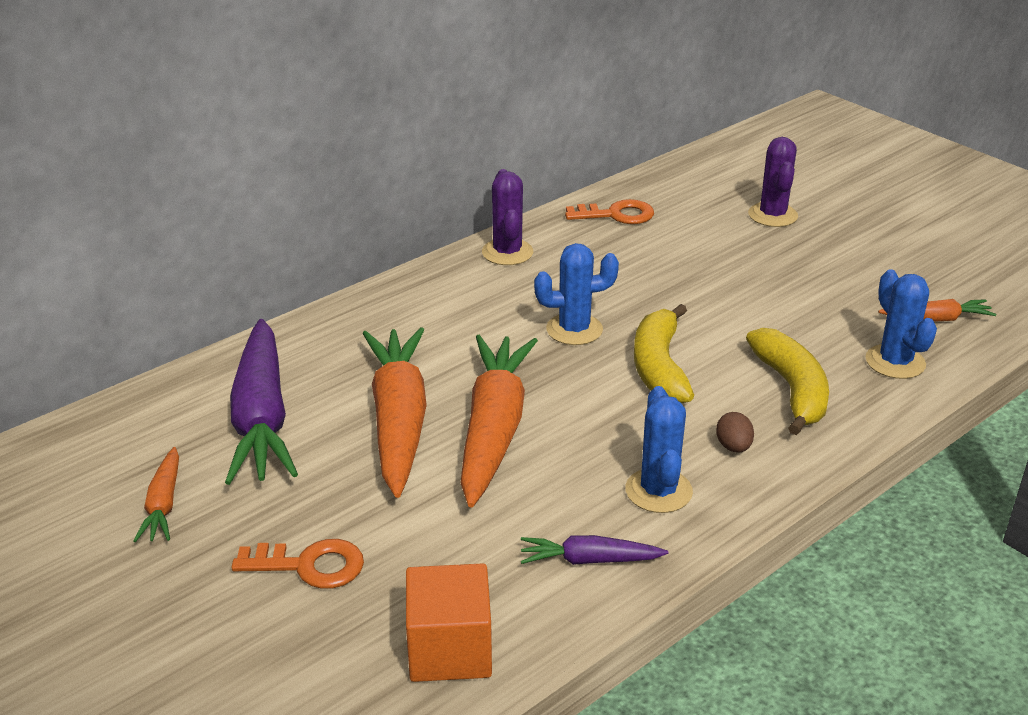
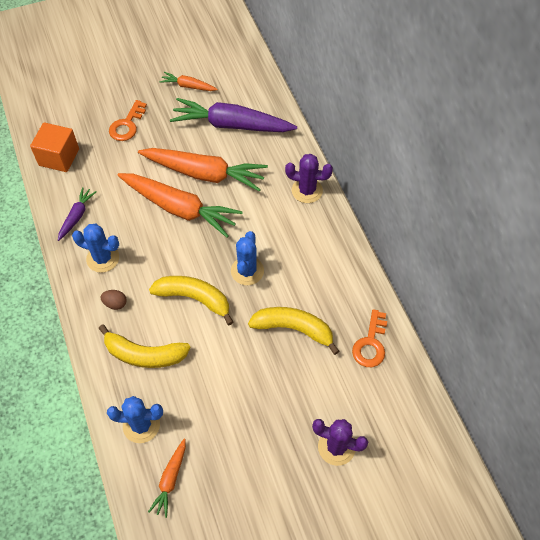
camera: 110 degrees right, 25 degrees up
(507, 252) = (343, 265): purple cactus -> purple cactus (307, 190)
(640, 272) = (294, 329): none -> yellow banana

